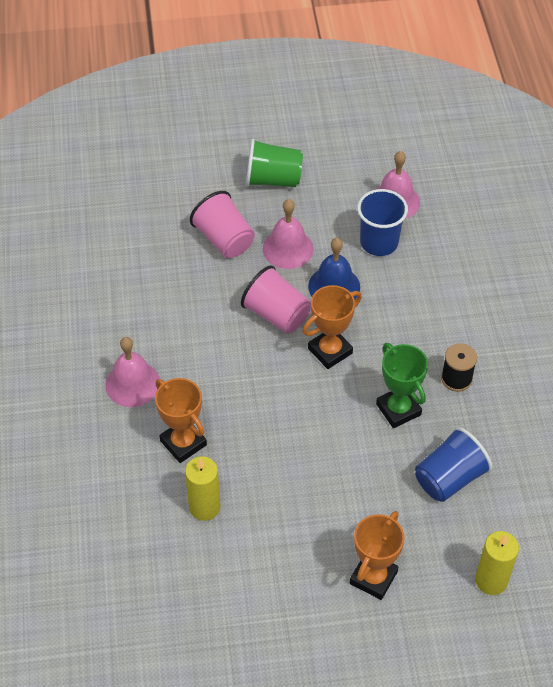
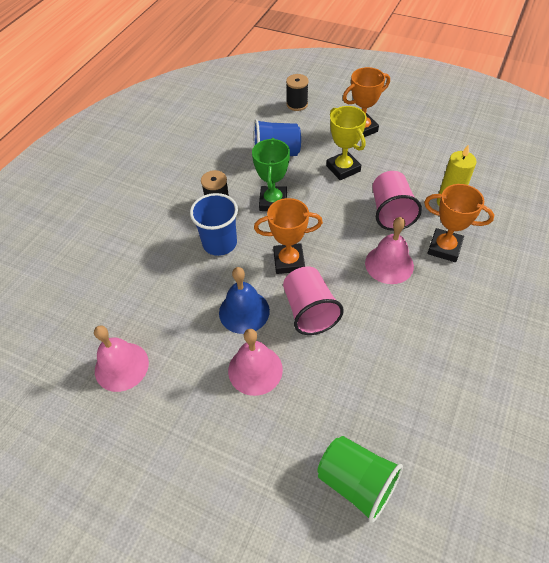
camera: 145 degrees left, 0 degrees up
(132, 384) = (467, 311): pink bell -> pink bell (389, 264)
(183, 443) = (444, 248): orange trophy -> orange trophy turned 60 degrees counterclockwise
(224, 239) = (308, 414): pink cup -> pink cup (391, 212)
(273, 179) = (209, 464): green cup -> green cup (356, 482)
(353, 496) = (343, 168): none -> yellow trophy
(379, 242) = (173, 332): blue cup -> blue cup (219, 243)
(491, 580) = (297, 104): yellow candle -> black spool

